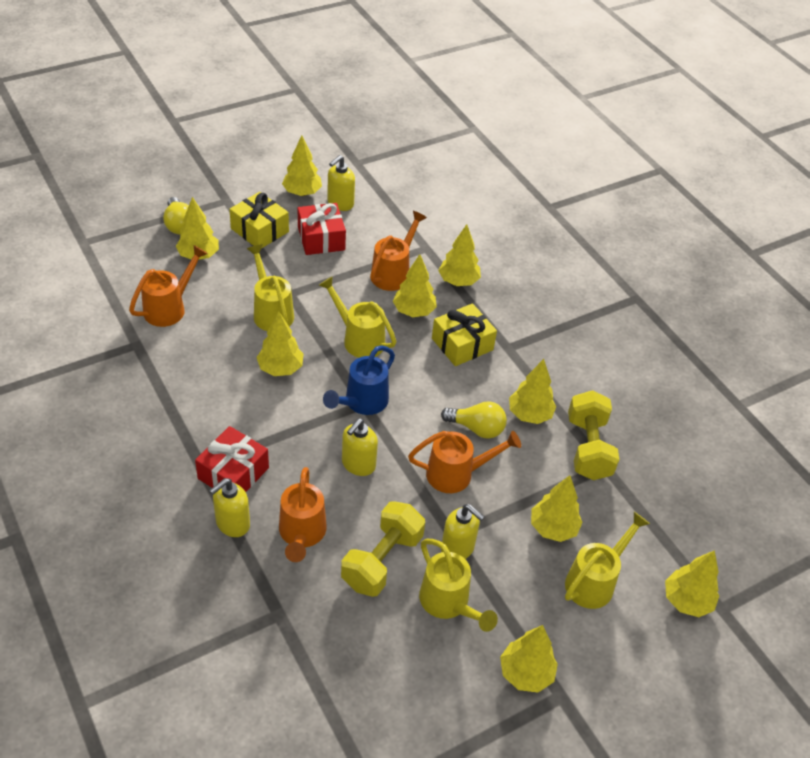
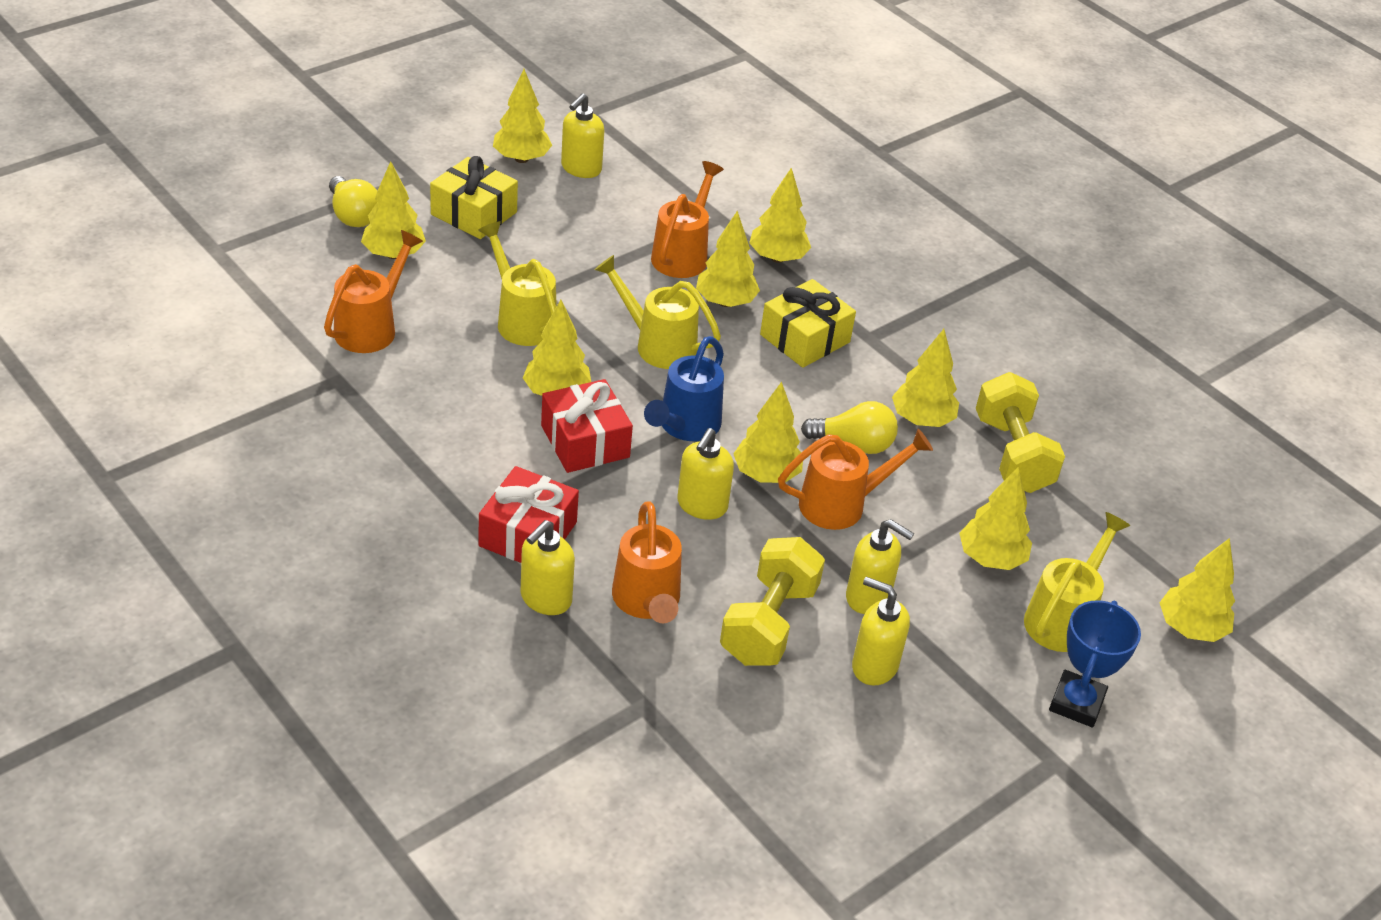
camera: 10 degrees left, 5 degrees down
(321, 238) = (566, 217): red gift -> red gift (585, 441)
(448, 603) = (874, 666): yellow watering can -> yellow soap dispenser
(525, 673) = (1001, 740): yellow tree -> yellow tree (766, 474)
(588, 650) = (1076, 703): none -> blue trophy

